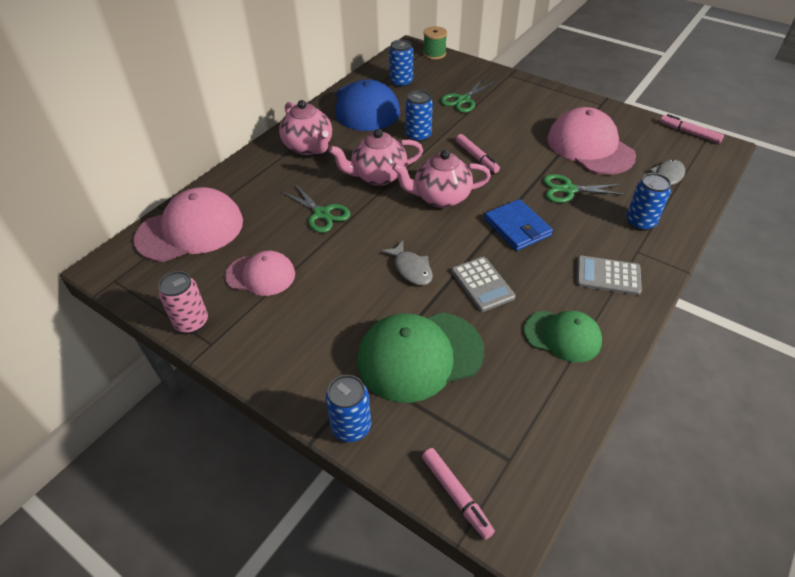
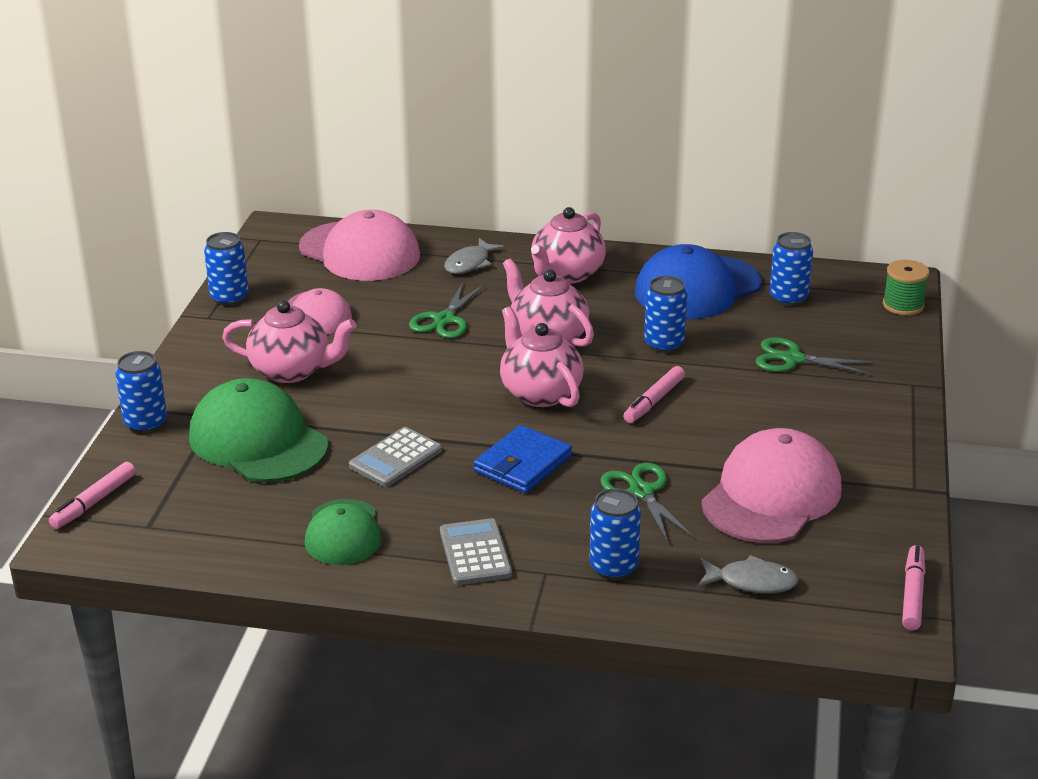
camera: 65 degrees right, 15 degrees down
(191, 322) = (229, 298): pink can -> blue can
(332, 311) = (292, 371): none -> pink teapot
(411, 269) = (390, 403): grey fish -> grey fish (470, 263)

